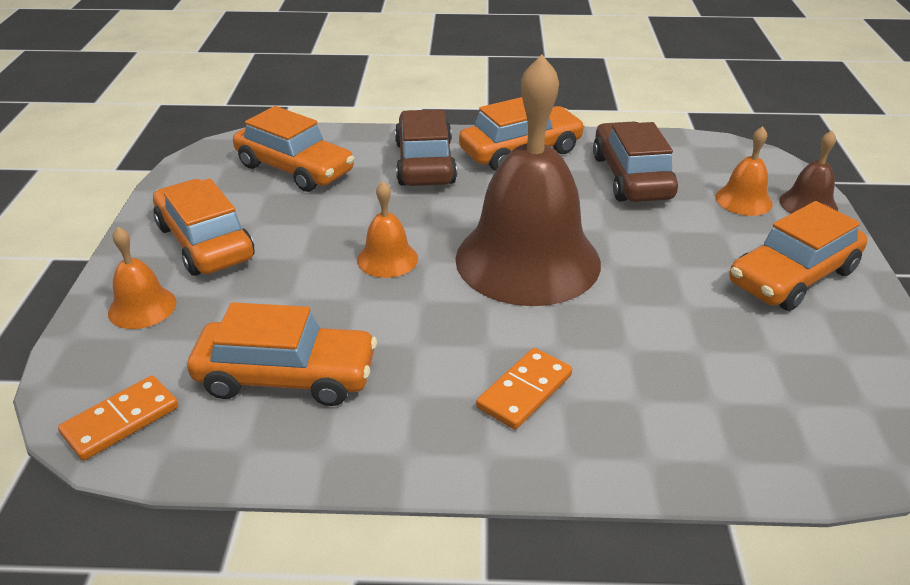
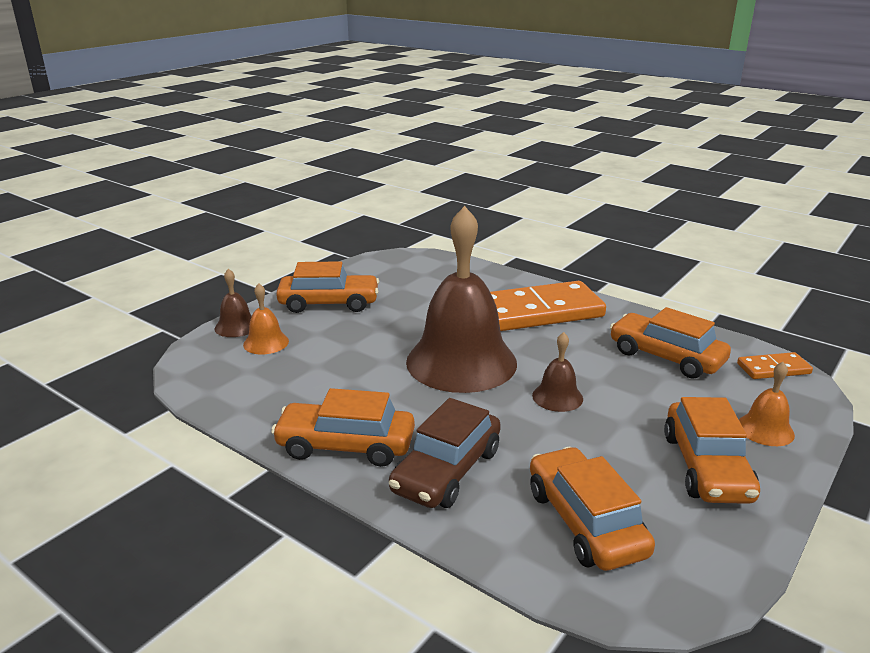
camera: 145 degrees left, 10 degrees down
(387, 259) = (557, 397): orange bell -> brown bell
(525, 391) = (538, 312): orange domino -> orange domino, size x2.15
(631, 177) = (302, 385): brown car -> none

